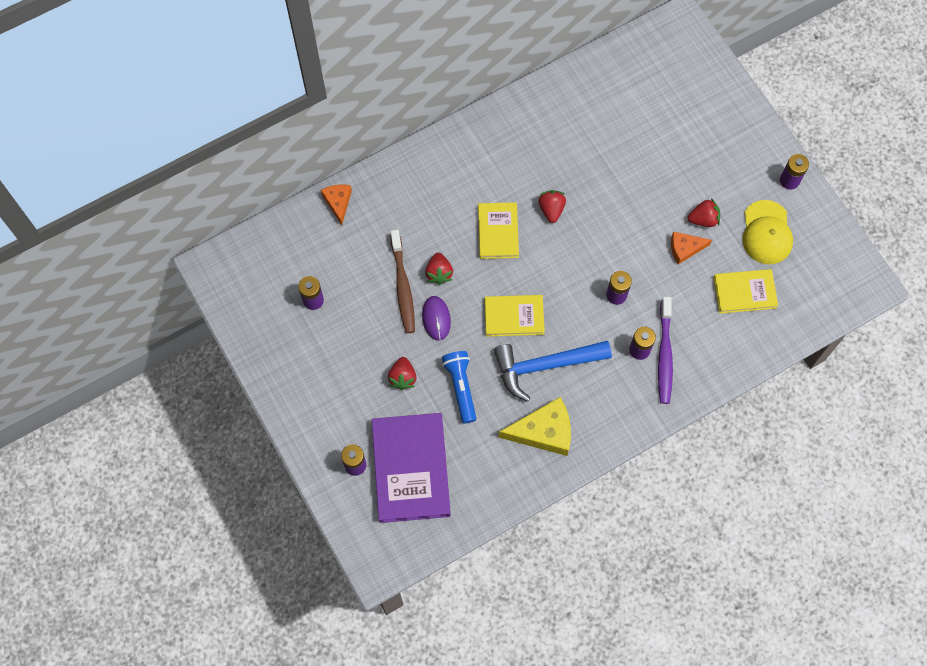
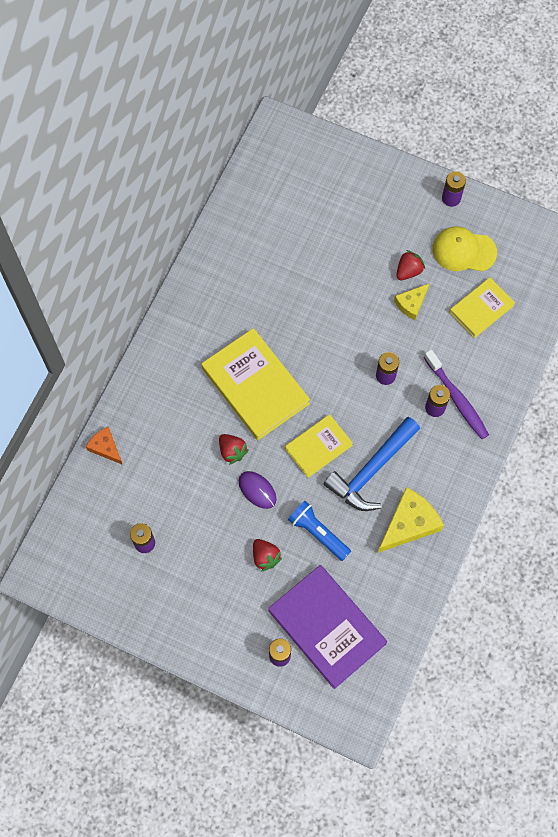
camera: 35 degrees left, 0 degrees up
(403, 286) = (210, 481): brown toothbrush -> none
(498, 232) = (255, 386): yellow book -> yellow book, size x1.71
(551, 209) = (284, 340): red strawberry -> none
(685, 248) = (411, 303): orange cheese -> yellow cheese
(766, 233) = (463, 251): yellow cap -> yellow cap turned 135 degrees clockwise

